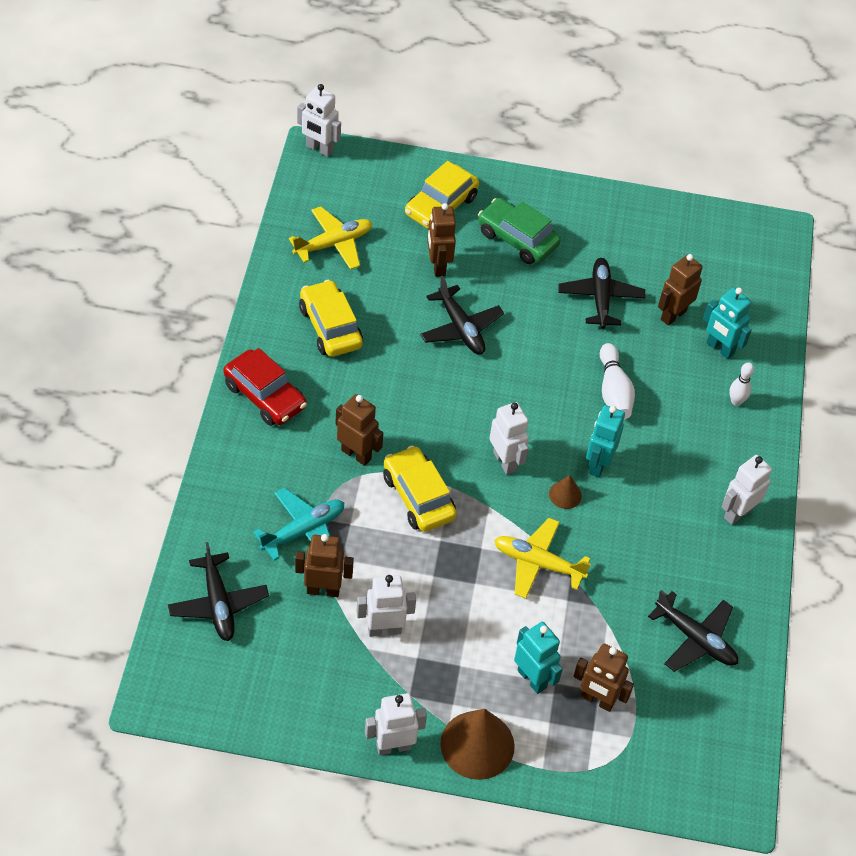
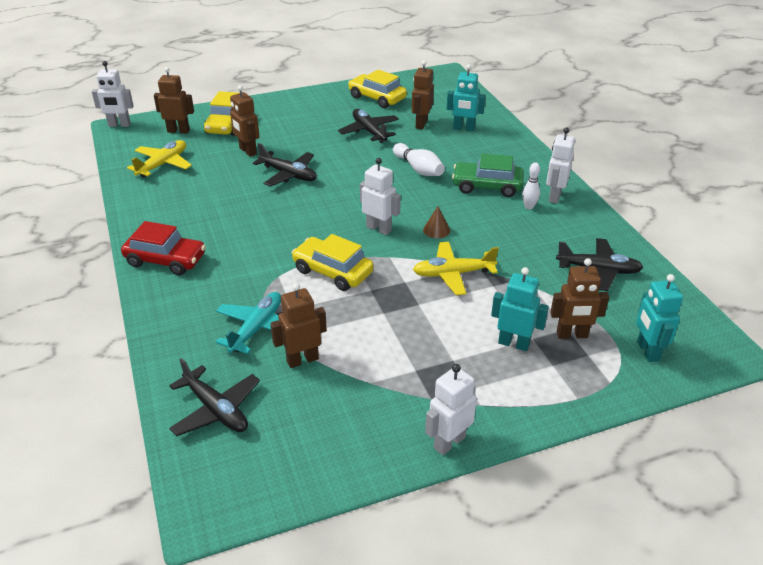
camera: 25 degrees left, 15 degrees down
(330, 327) = (191, 205): yellow car -> yellow car (377, 98)
(356, 454) = (265, 266): brown robot -> brown robot (178, 131)
(384, 629) = (373, 364): white robot -> none
(477, 745) = (514, 407): brown cone -> none
(517, 239) = (291, 123): green car -> green car (487, 186)
(598, 464) = (443, 206): turquoise robot -> turquoise robot (647, 351)
(736, 401) = (498, 147): white bowling pin -> white bowling pin (529, 207)

